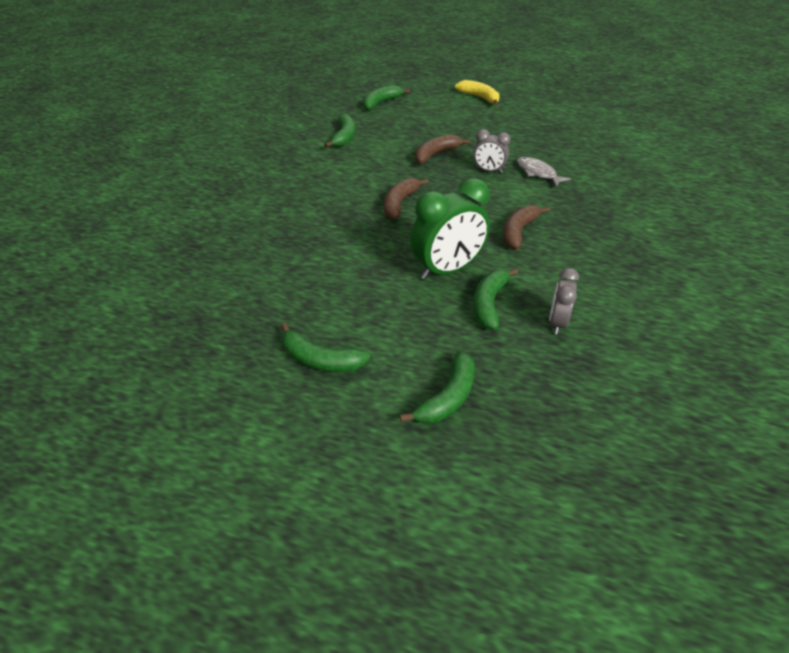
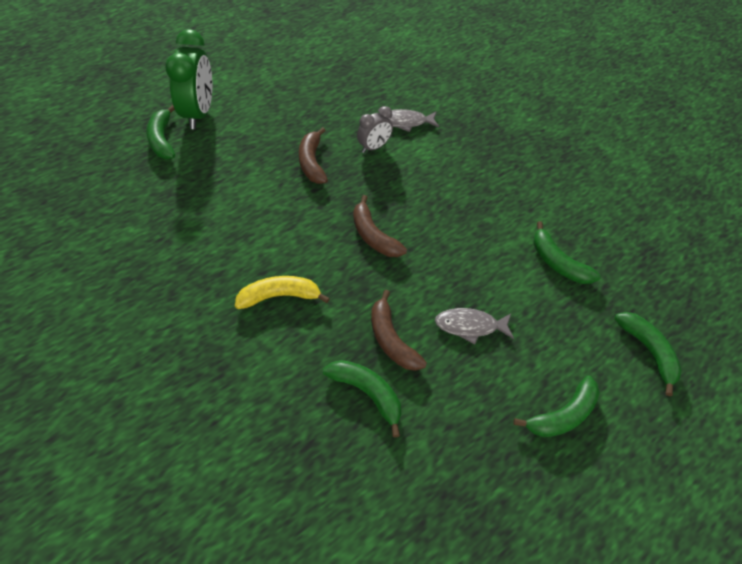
camera: 60 degrees left, 10 degrees up
(344, 137) = (204, 207): green banana -> green banana (367, 394)
(363, 278) = (470, 326): none -> grey fish
(447, 270) = (498, 262): green clock -> green clock (199, 114)
(480, 98) = (237, 71): yellow banana -> yellow banana (280, 296)
(519, 231) = (479, 187): brown banana -> brown banana (391, 339)
(557, 322) = (602, 239): grey clock -> none

